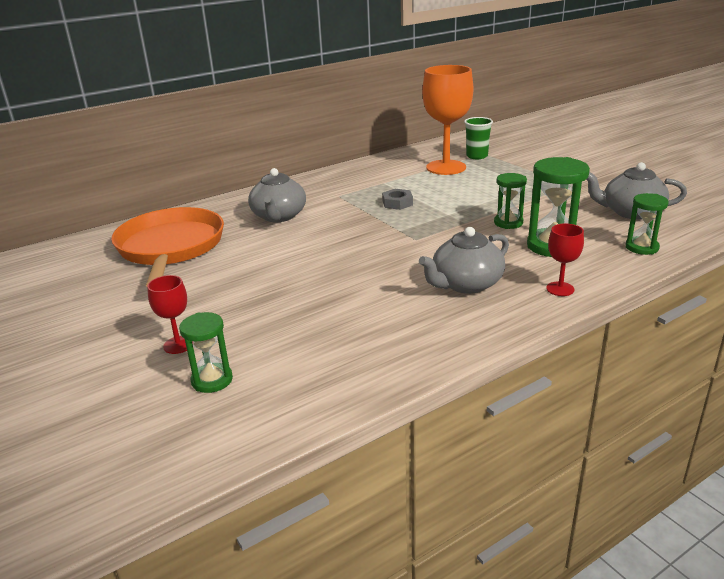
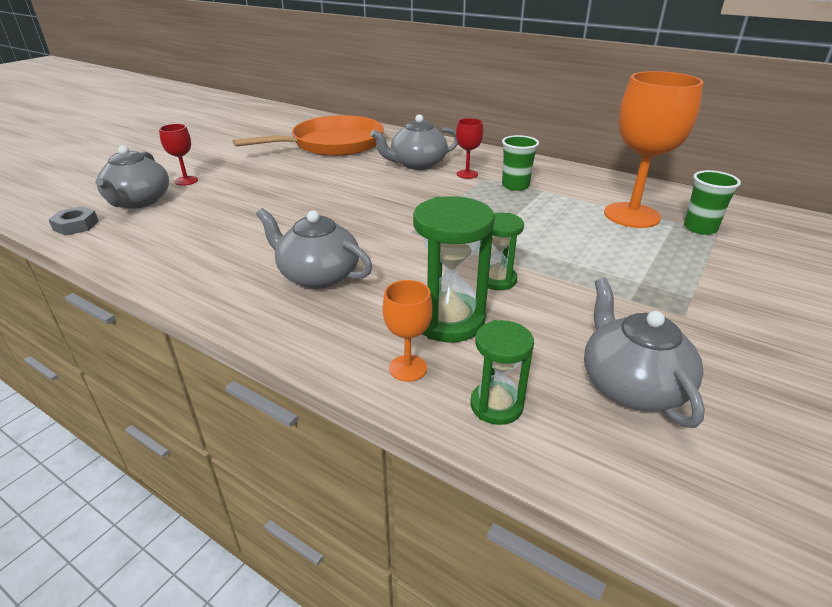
camera: 65 degrees right, 5 degrees up
(212, 380) = (138, 201): green hourglass -> grey teapot
(366, 189) = (515, 186): none -> green cup
(397, 203) = (495, 207): grey nut -> grey nut (76, 225)
(560, 289) = (328, 339): red goblet -> red goblet (467, 174)
(601, 266) = (408, 368): none -> orange goblet

